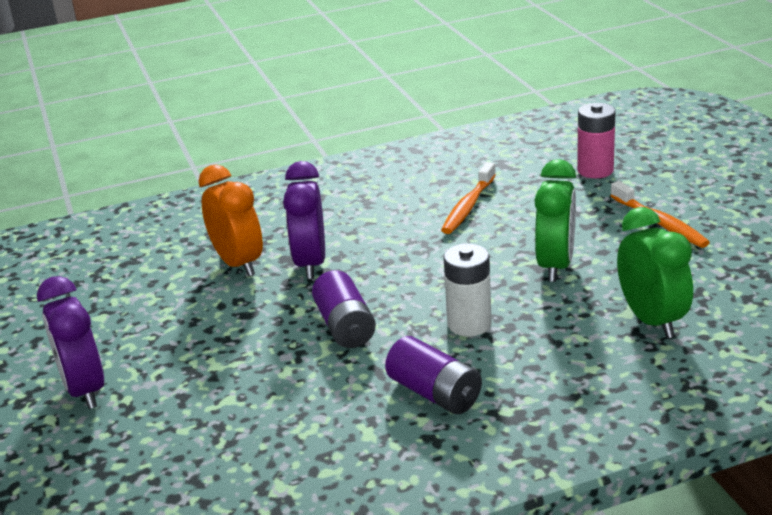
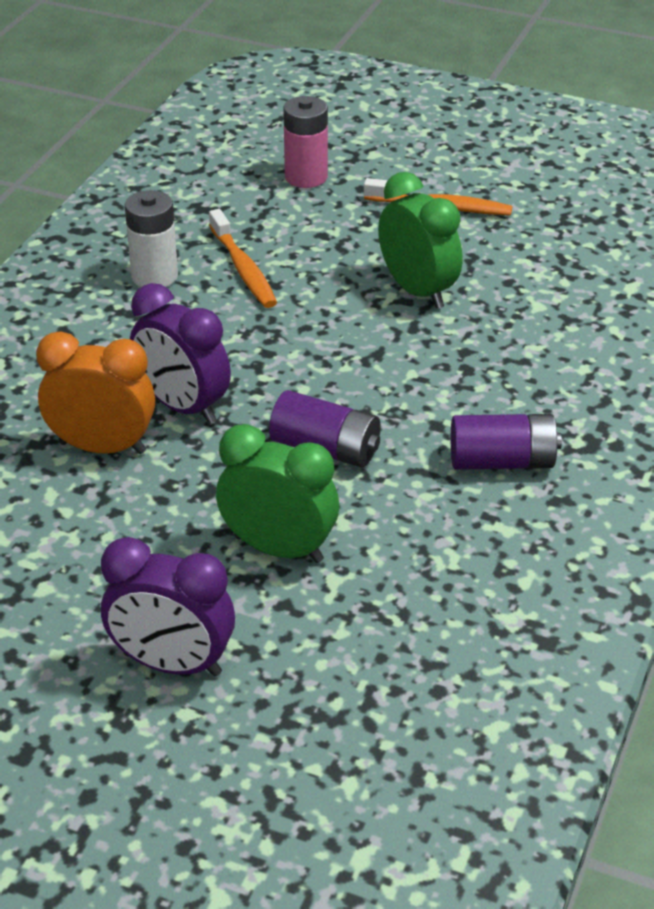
camera: 50 degrees left, 10 degrees up
(469, 324) = (431, 384): white battery -> white battery (154, 276)
(652, 320) = (566, 302): green clock -> green clock (279, 549)

